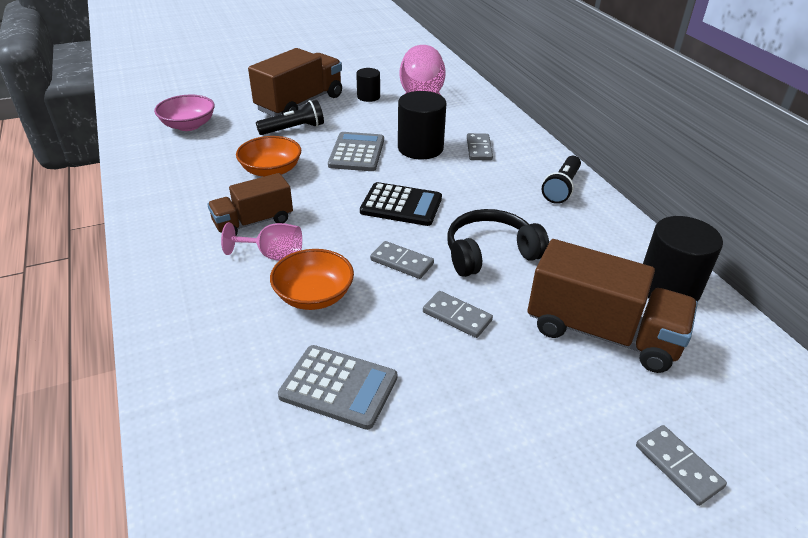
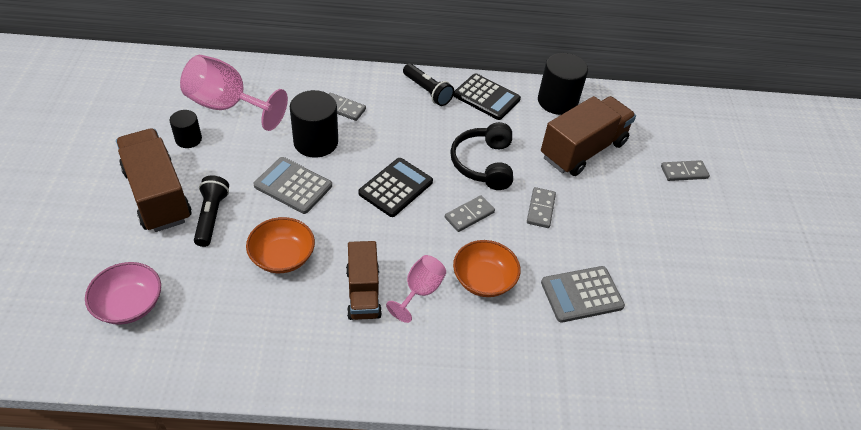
camera: 70 degrees left, 10 degrees up
(338, 387) = (581, 294): grey calculator -> grey calculator turned 150 degrees counterclockwise
(457, 316) = (540, 209): grey domino -> grey domino turned 45 degrees counterclockwise
(602, 229) = (486, 97): none -> black calculator

